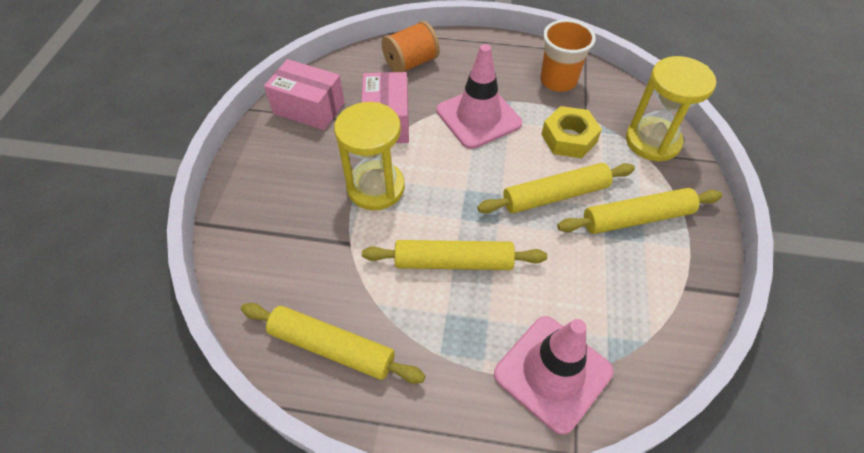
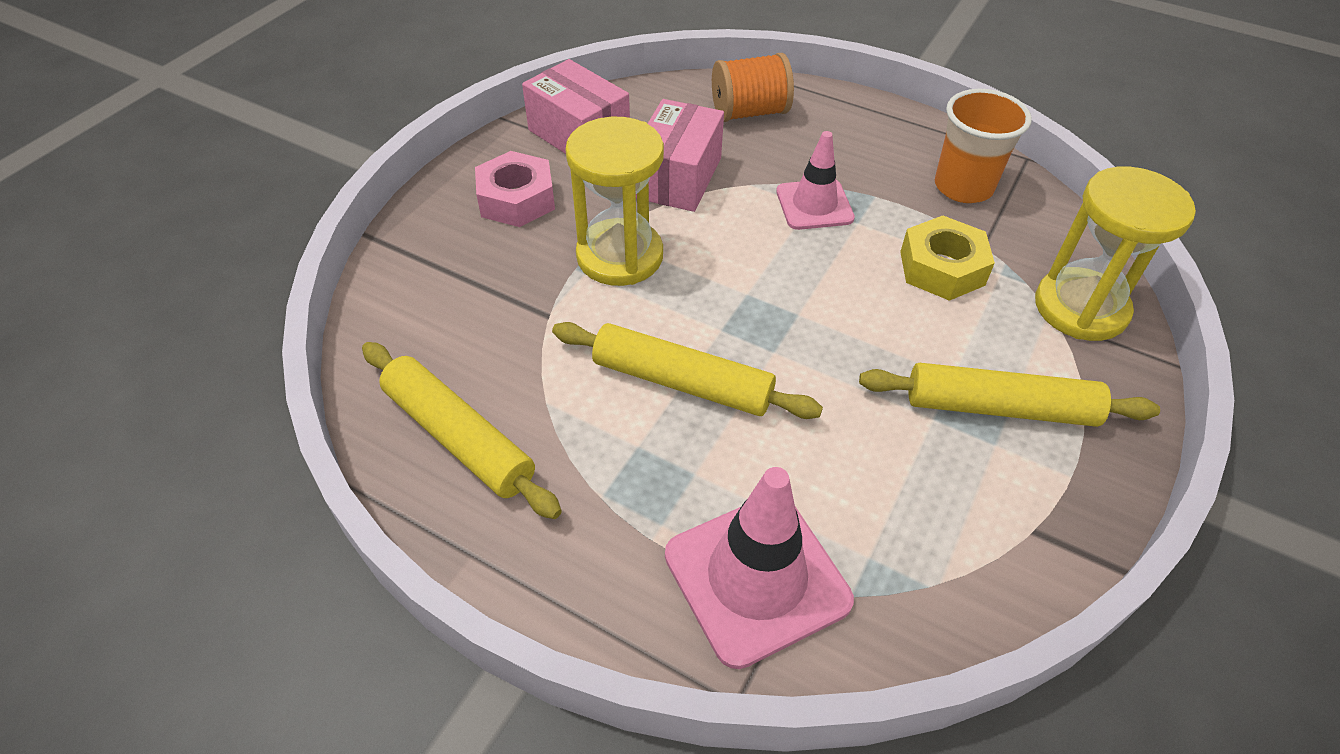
camera: 20 degrees right, 5 degrees down
(289, 167) = (517, 199): none -> pink nut
(478, 117) = (814, 205): pink traffic cone -> pink traffic cone, size x0.64
(555, 195) = (881, 339): yellow rolling pin -> none

